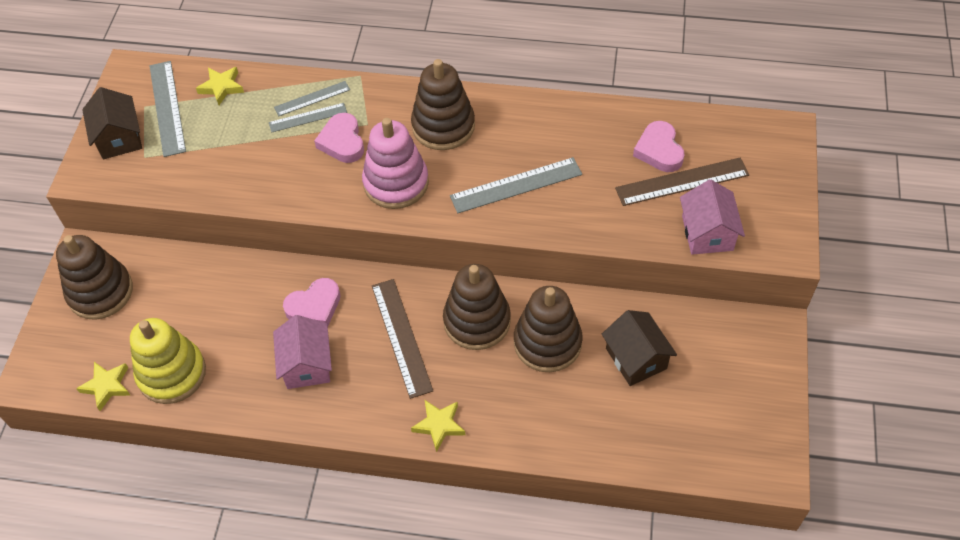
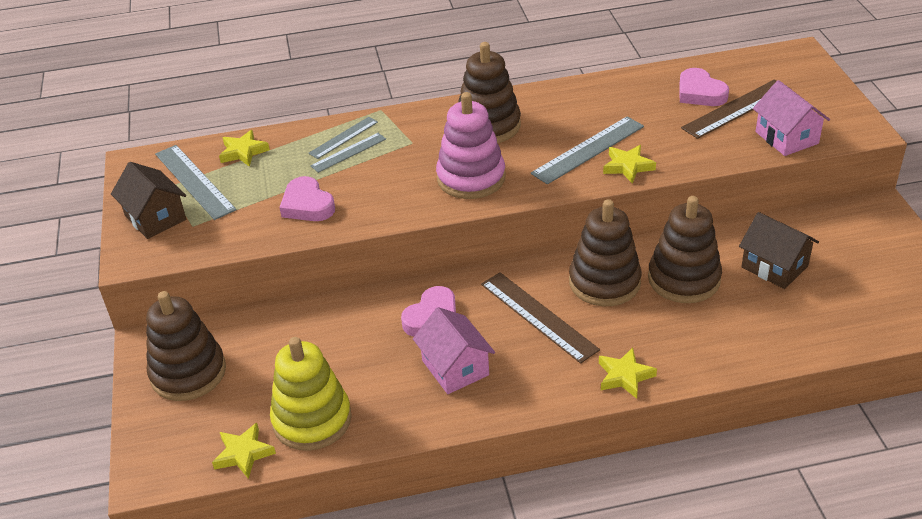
camera: 20 degrees left, 15 degrees down
(342, 142) = (396, 161): pink heart -> pink heart (307, 205)
(540, 217) = (628, 166): none -> yellow star

